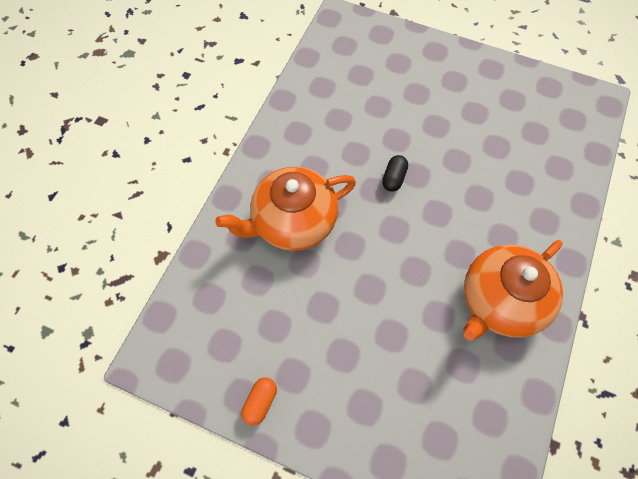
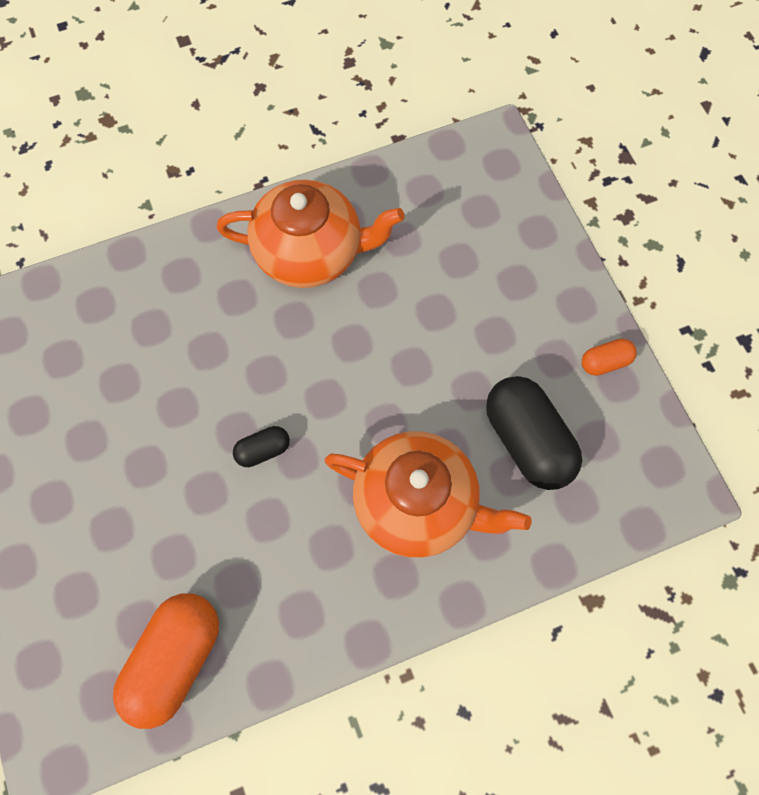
camera: 135 degrees left, 5 degrees up
(265, 306) = (527, 440): none -> black capsule
(331, 76) = (175, 659): none -> orange capsule

